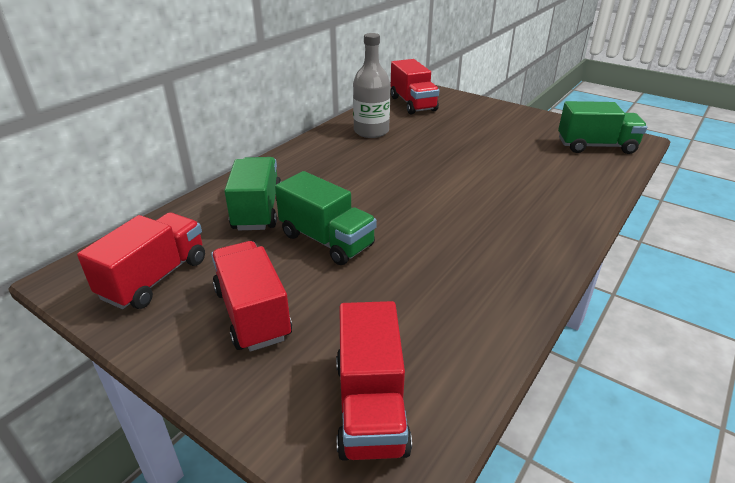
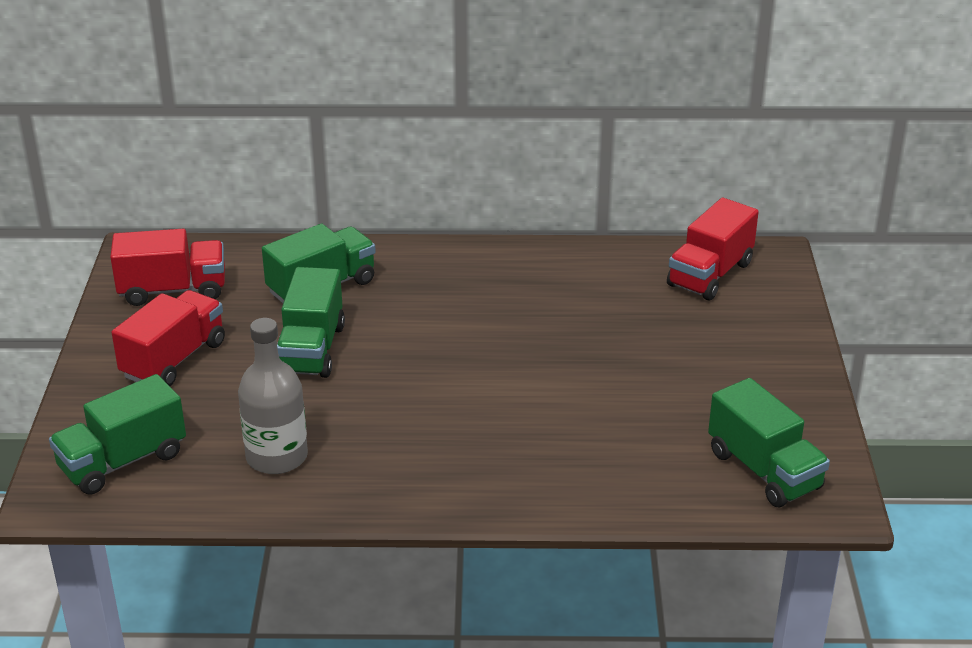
camera: 55 degrees right, 0 degrees up
(370, 406) = (122, 461): red truck -> green truck
(371, 131) = (580, 277): grey bottle -> grey bottle (277, 457)

